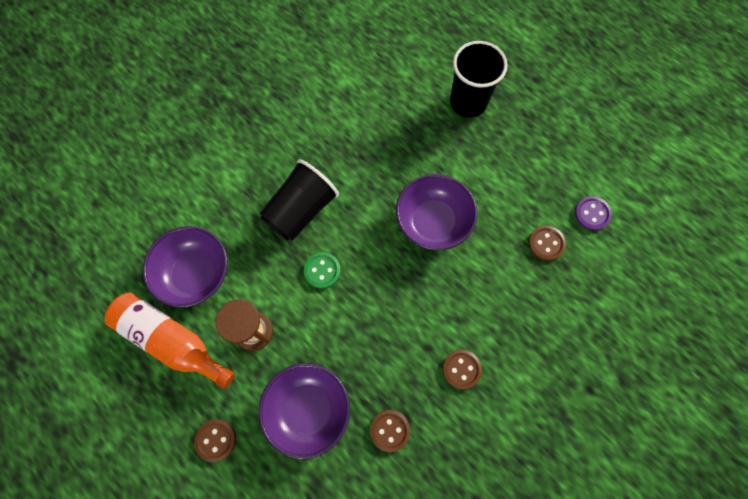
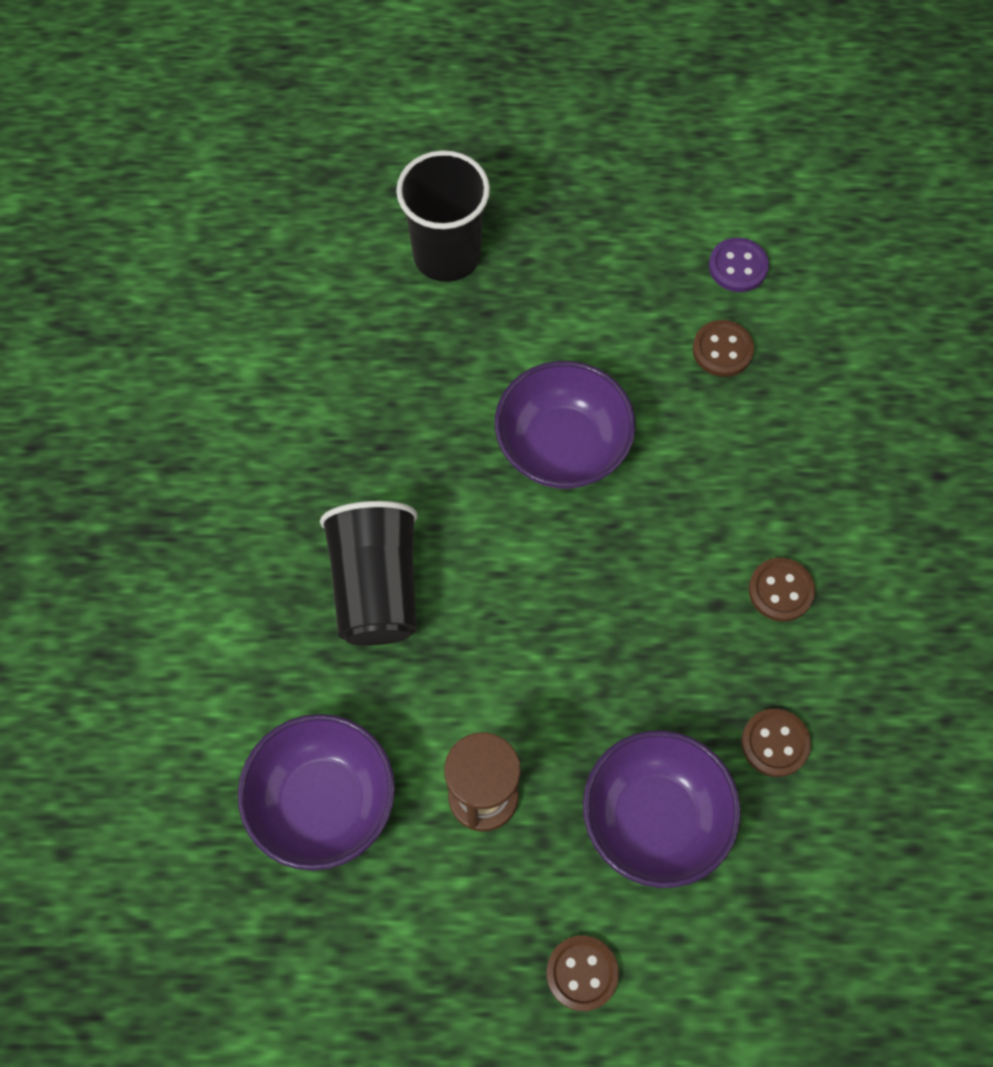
camera: 45 degrees left, 5 degrees down
(172, 341) = (387, 916): orange bottle -> none
(322, 270) = (488, 637): green button -> none

